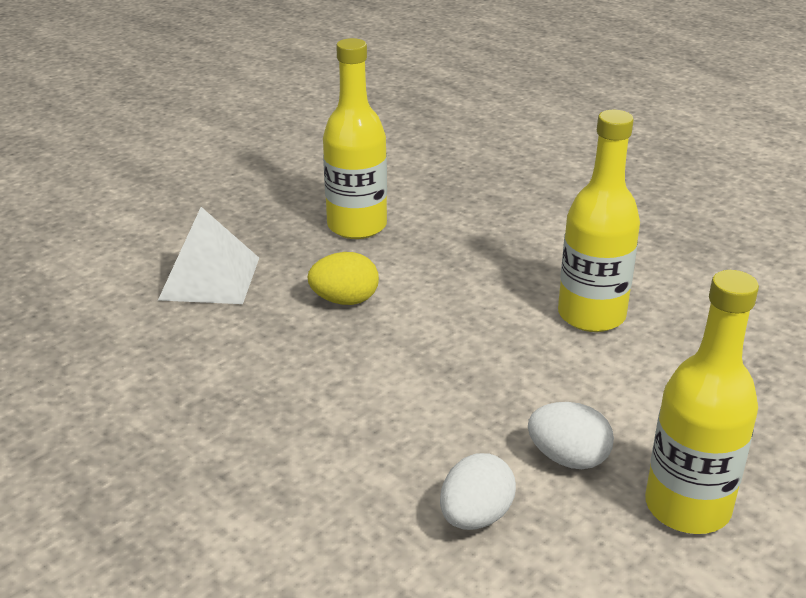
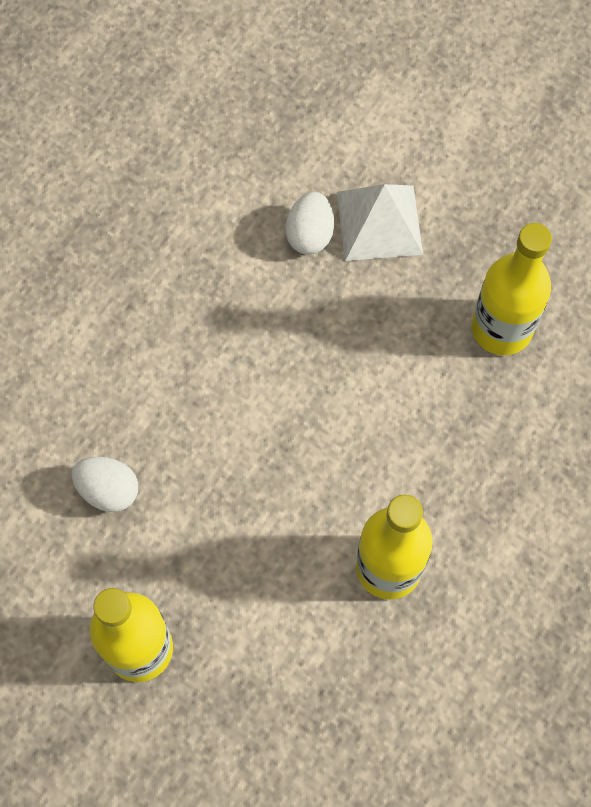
camera: 80 degrees right, 35 degrees up
(345, 300) = (368, 344): yellow egg -> none
(568, 458) = (182, 555): white egg -> white egg (310, 235)

